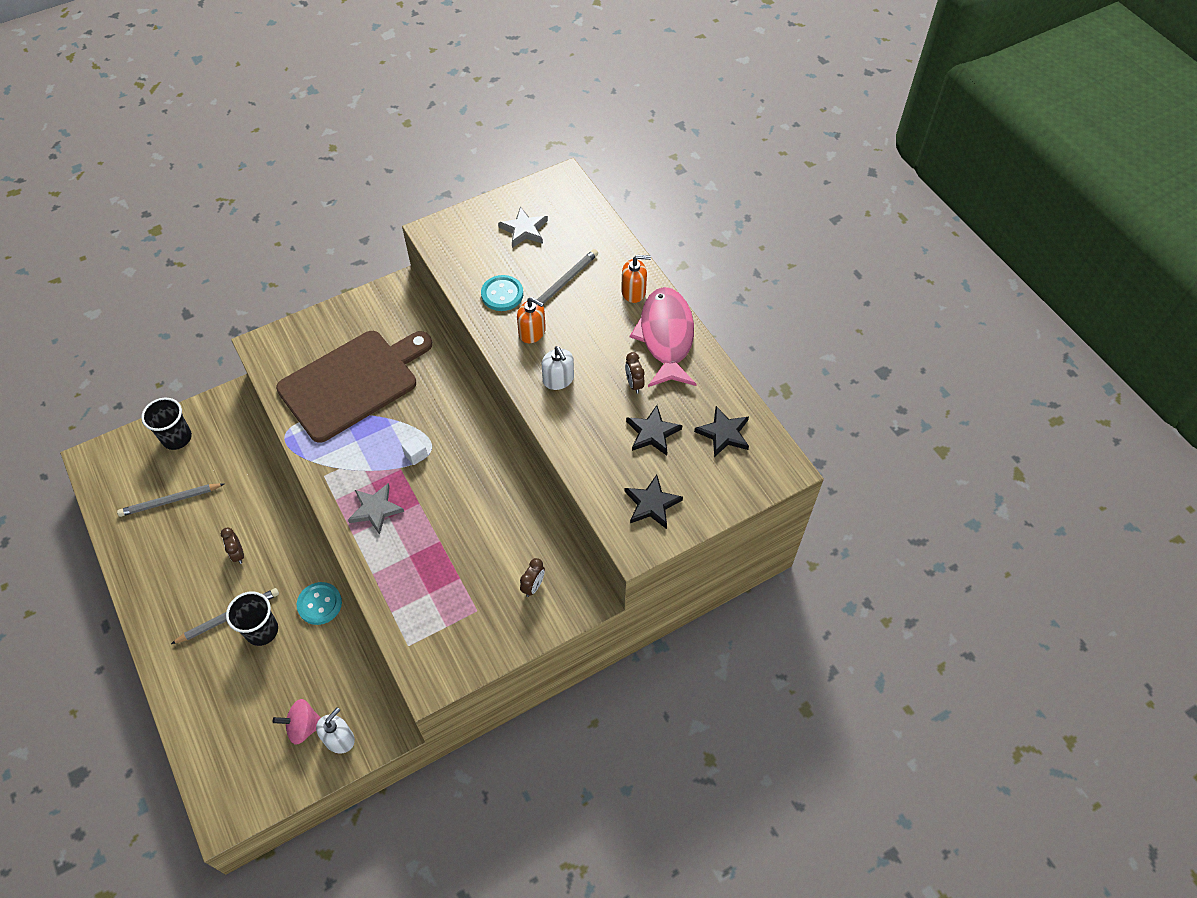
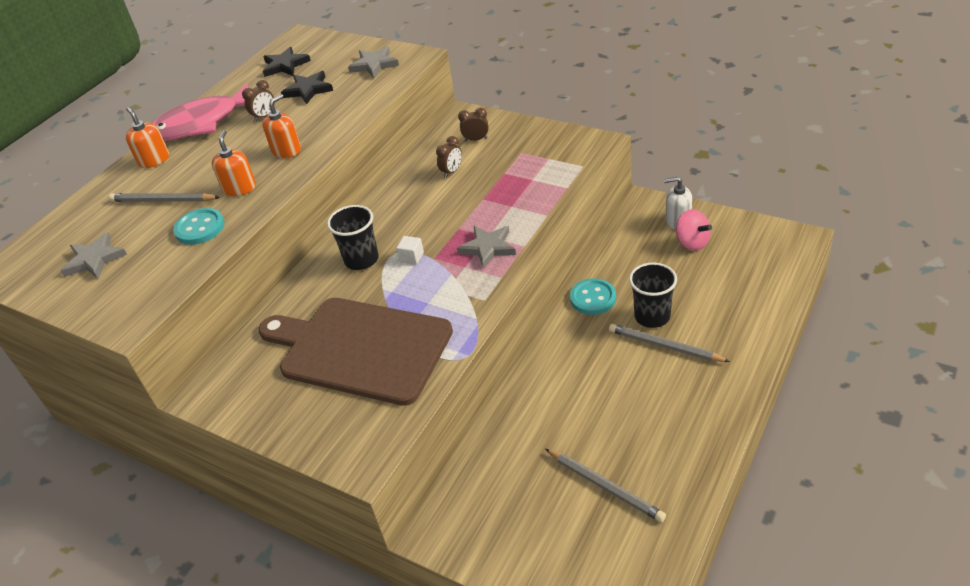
camera: 115 degrees left, 15 degrees down
(177, 438) = (528, 548): black cup -> black cup (361, 260)
(238, 554) = (604, 384): brown clock -> brown clock (452, 172)
(558, 379) = (286, 150): white soap dispenser -> orange soap dispenser
(651, 504) = (374, 65): black star -> grey star

